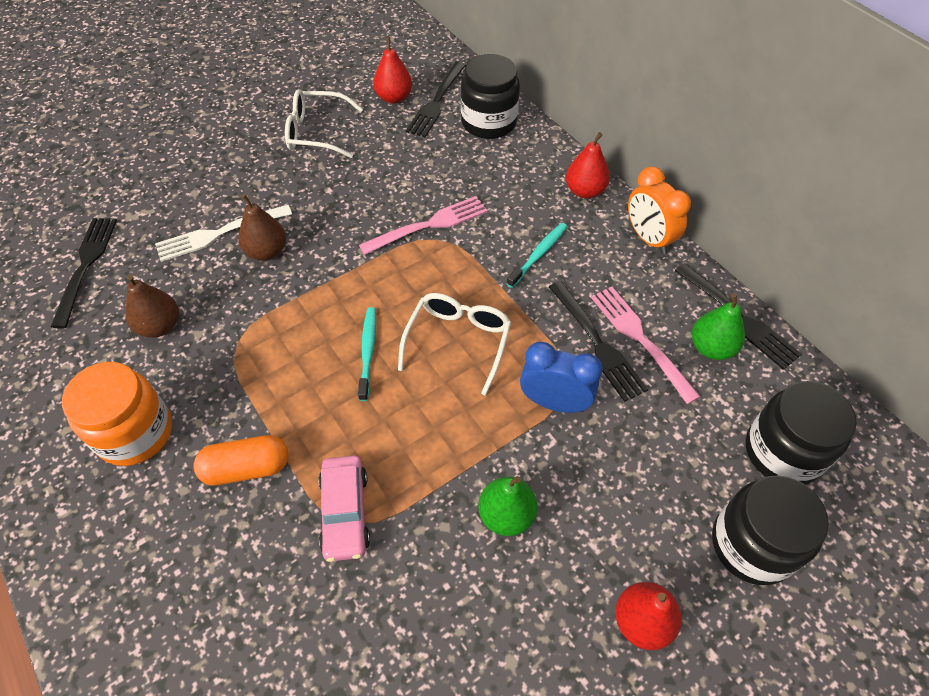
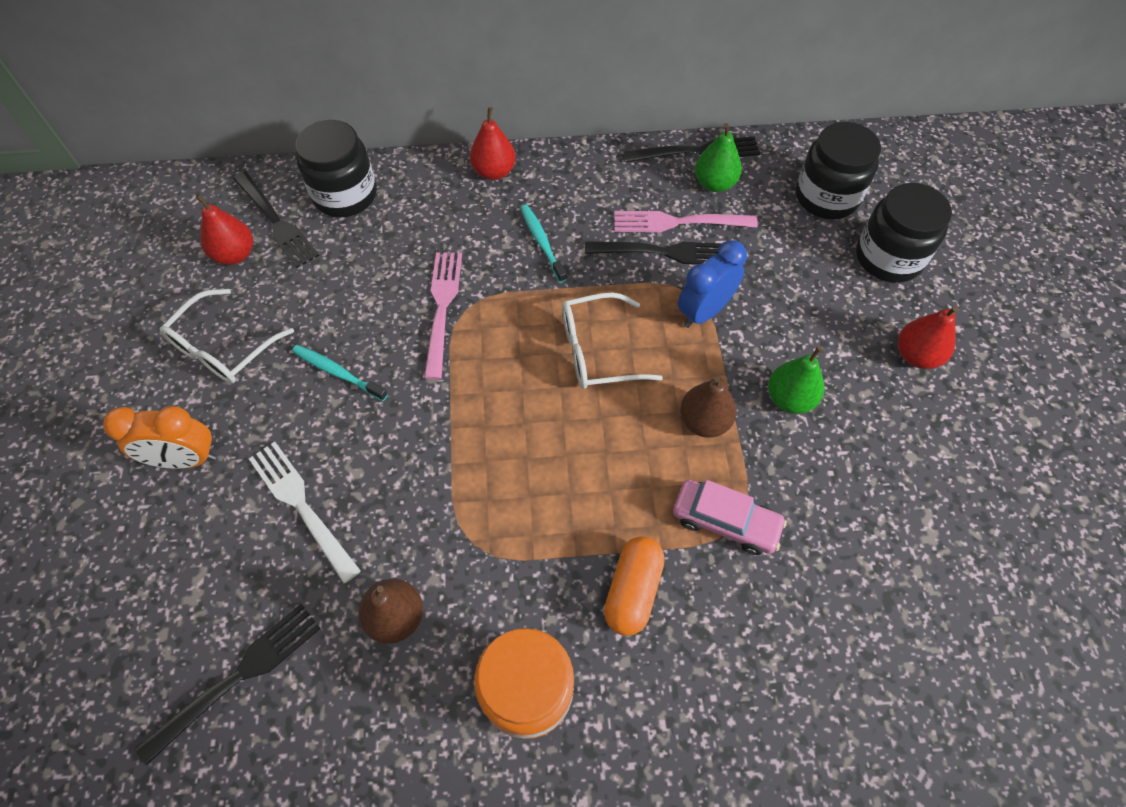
camera: 60 degrees left, 5 degrees up
(86, 266) = (238, 677): black fork -> black fork turned 105 degrees clockwise
(219, 233) = (302, 506): white fork -> white fork turned 135 degrees clockwise
(267, 251) = (366, 467): brown pear -> brown pear (704, 421)
(368, 351) = (562, 428): turquoise toothbrush -> turquoise toothbrush (338, 372)
(458, 342) = (598, 351): white glasses -> white glasses turned 60 degrees counterclockwise
(648, 238) = (580, 160): orange clock -> orange clock (185, 459)

